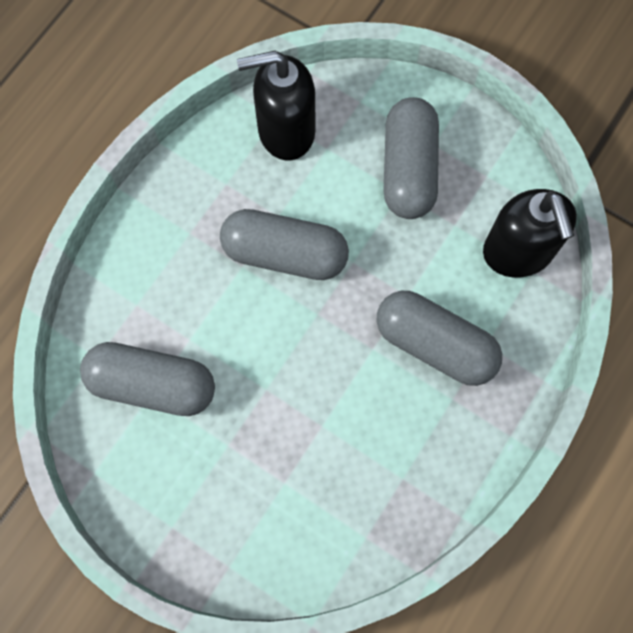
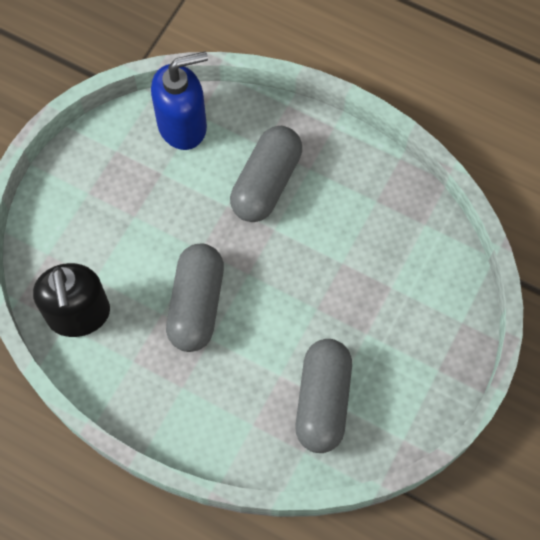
camera: 95 degrees left, 5 degrees down
(408, 169) = (112, 211): grey capsule -> none
(518, 252) = (183, 125): black soap dispenser -> blue soap dispenser

